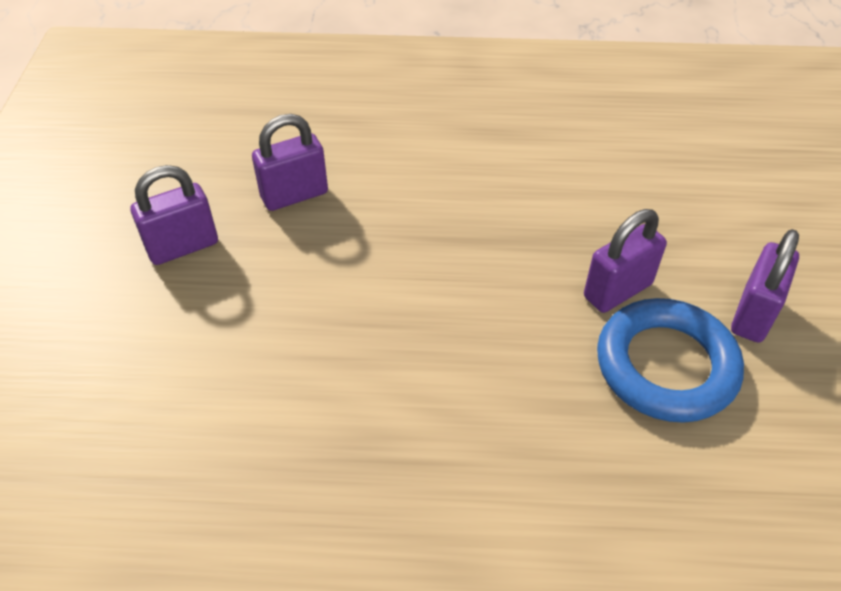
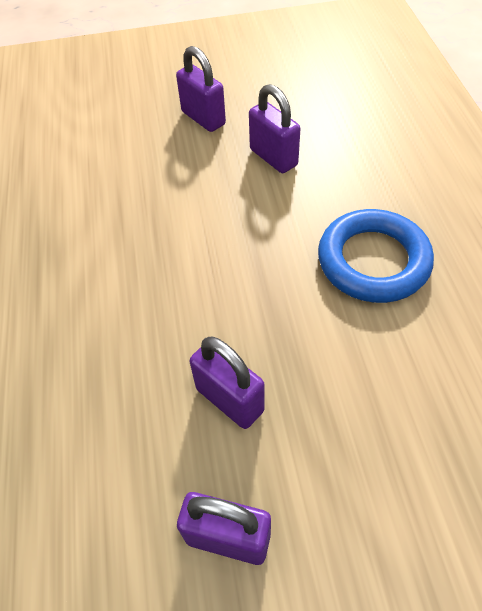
camera: 80 degrees right, 5 degrees up
(666, 366) = (145, 450): blue ring -> blue ring (373, 261)

